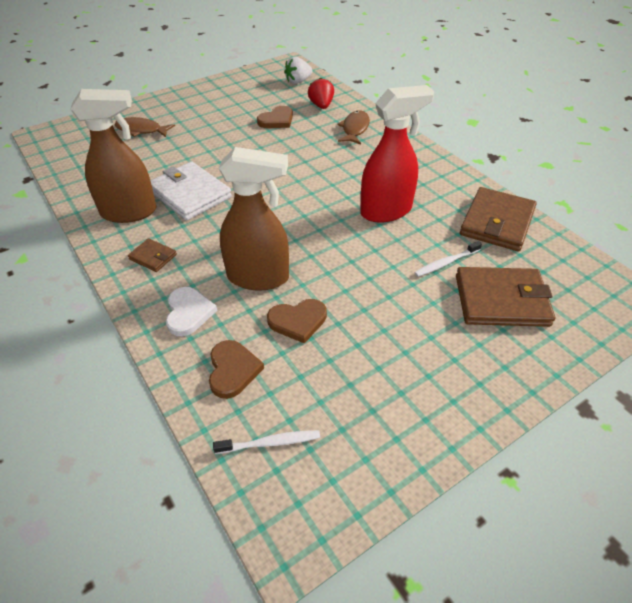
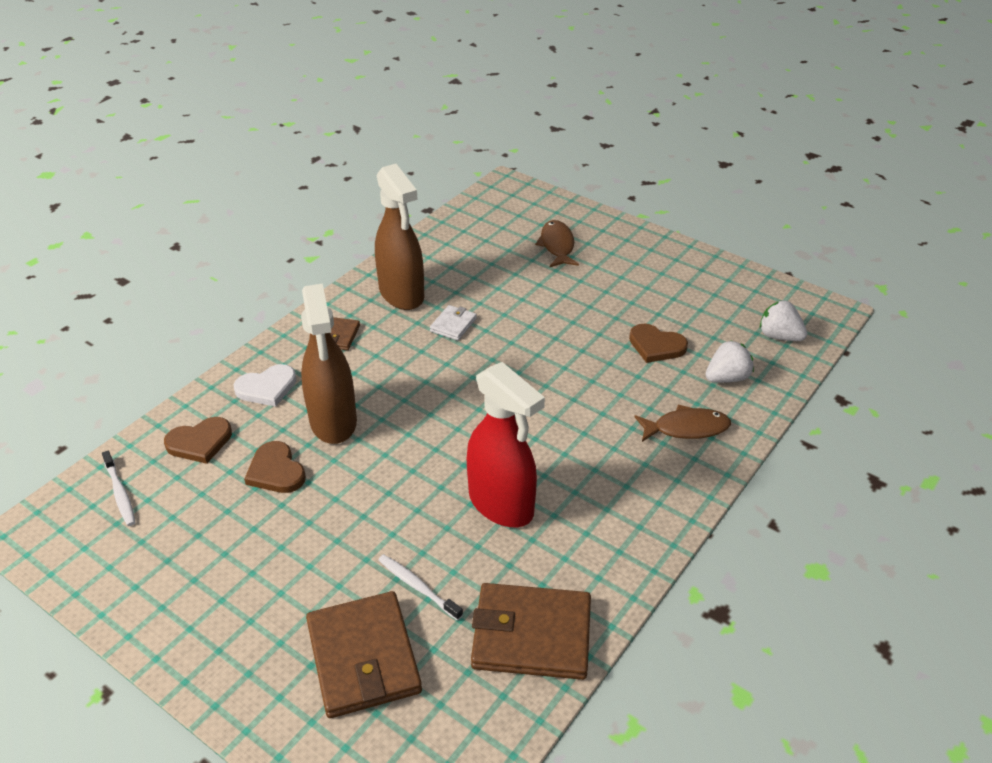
camera: 70 degrees right, 5 degrees down
(190, 194) = (453, 325): white wallet -> white wallet, size x0.49
(321, 106) = (727, 378): red strawberry -> white strawberry

